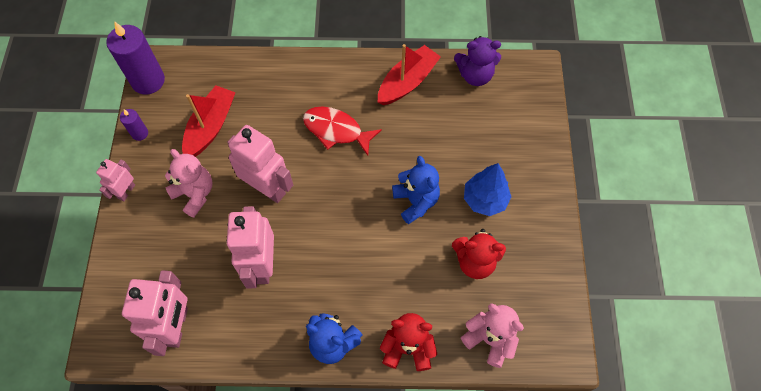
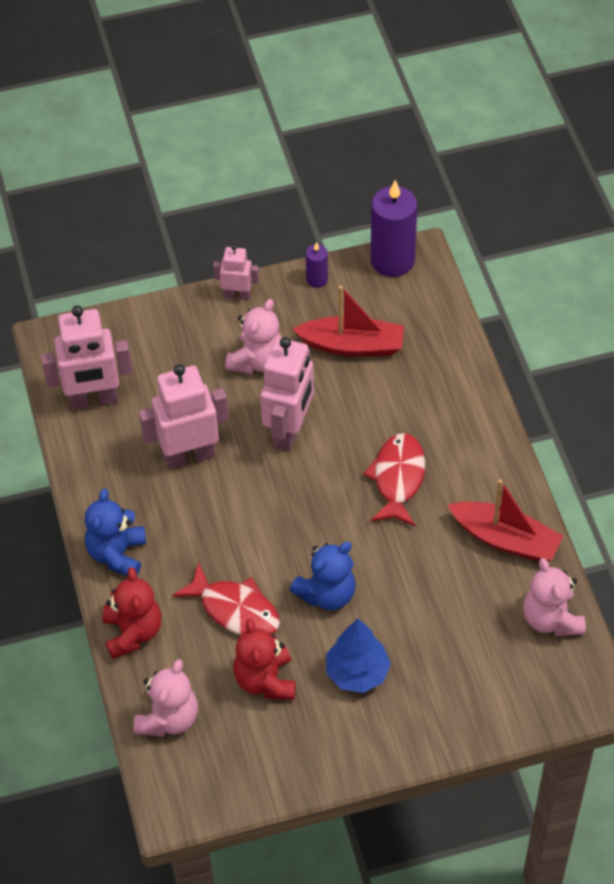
camera: 75 degrees right, 10 degrees down
(410, 267) = (235, 609): none -> red fish
(475, 75) = (551, 619): purple teddy bear -> pink teddy bear

